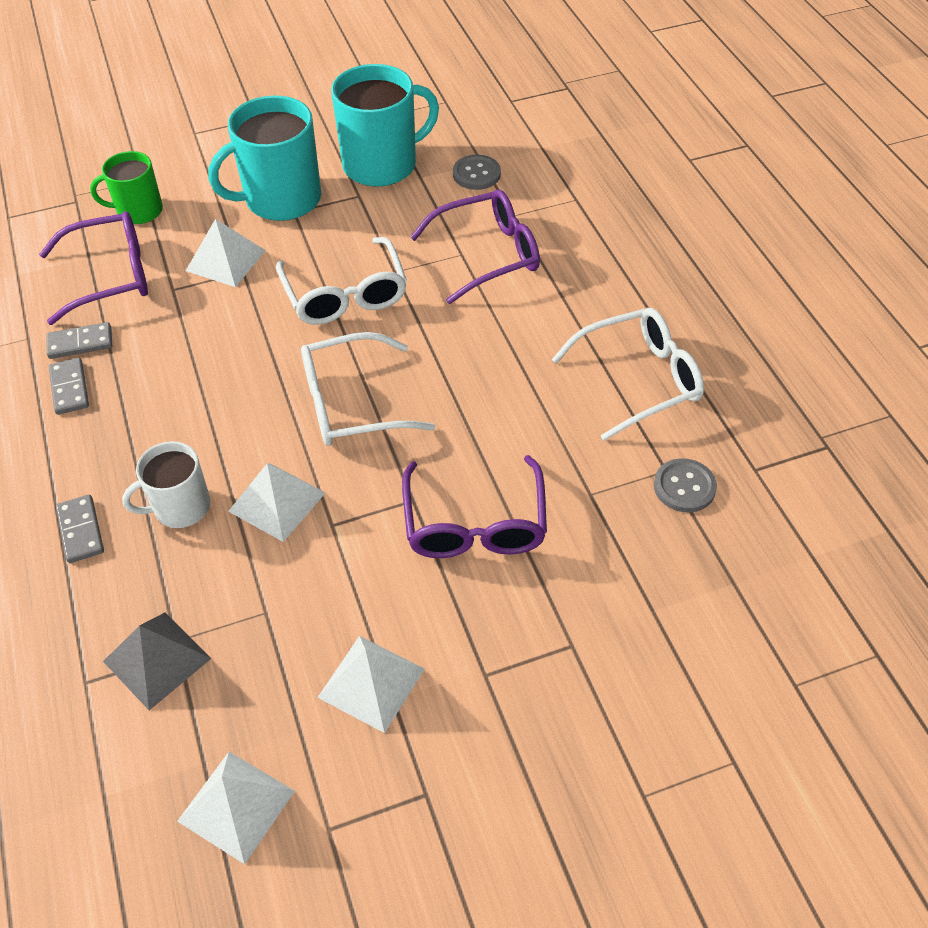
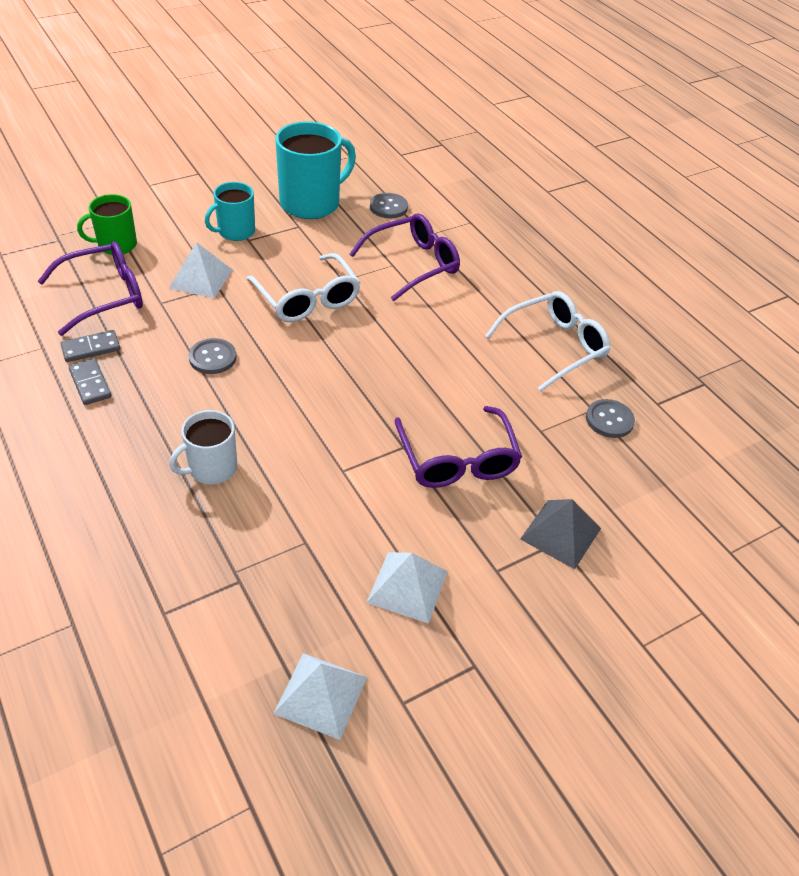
camera: 15 degrees left, 5 degrees down
(80, 530) = (128, 494): grey domino -> none
(157, 660) = (222, 588): grey pyramid -> grey pyramid (561, 533)
(215, 365) = (212, 358): none -> grey button
(277, 502) = (292, 457): white pyramid -> none
(281, 199) = (235, 231): turquoise mug -> turquoise mug, size x0.59
(351, 403) = (334, 379): white glasses -> none

